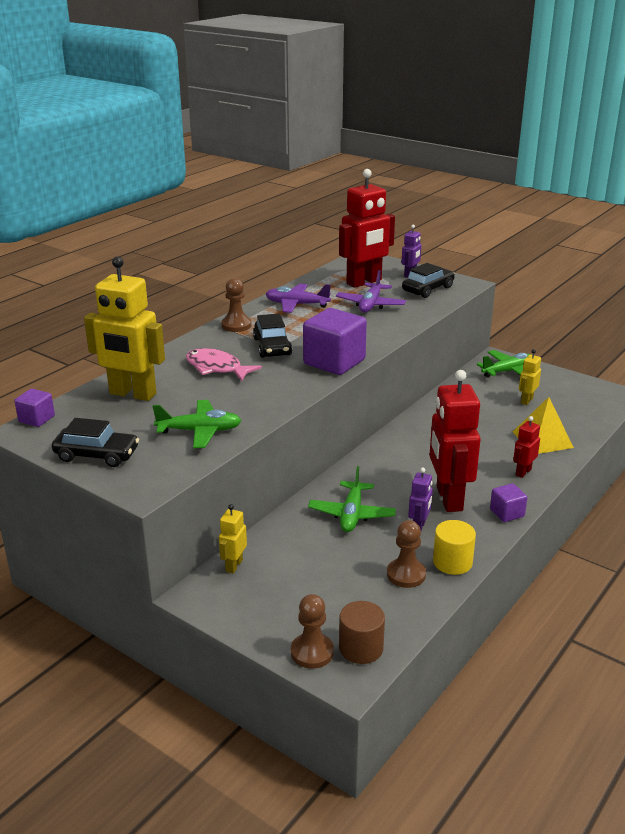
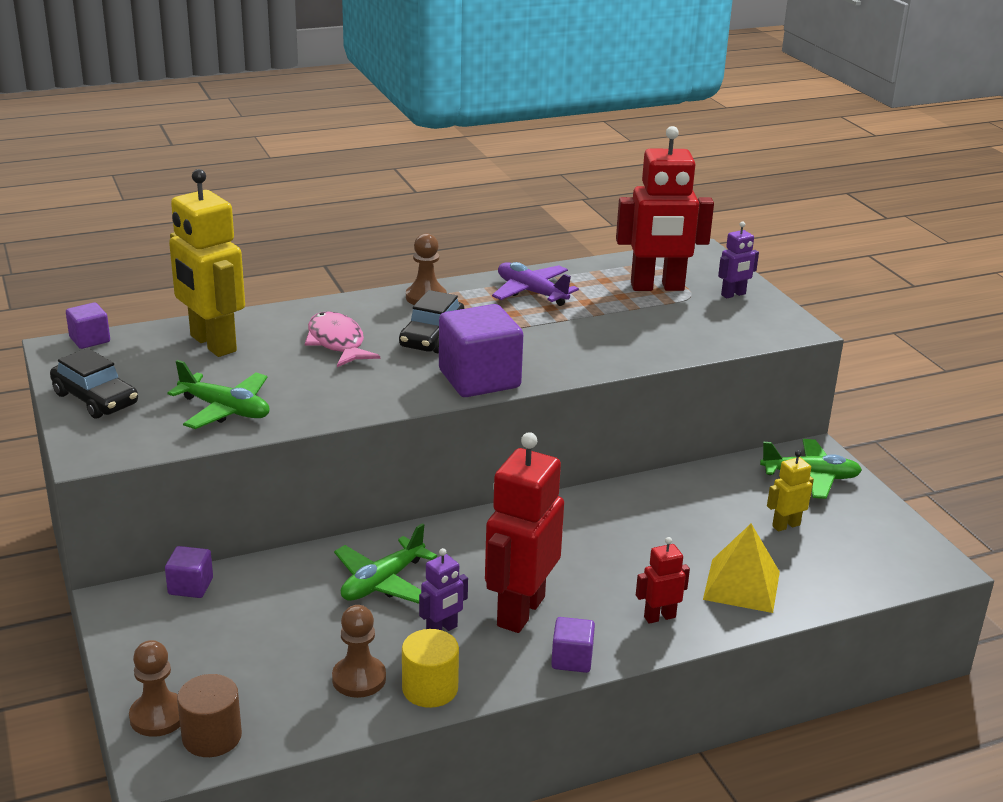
camera: 30 degrees right, 0 degrees up
(234, 565) = (190, 586): yellow robot -> purple cube
(370, 305) = (624, 319): purple plane -> none
(428, 289) = (730, 321): black car -> none

